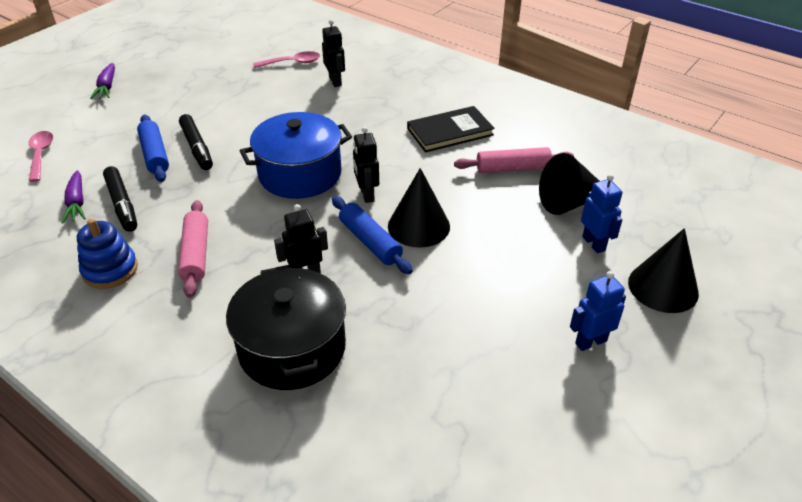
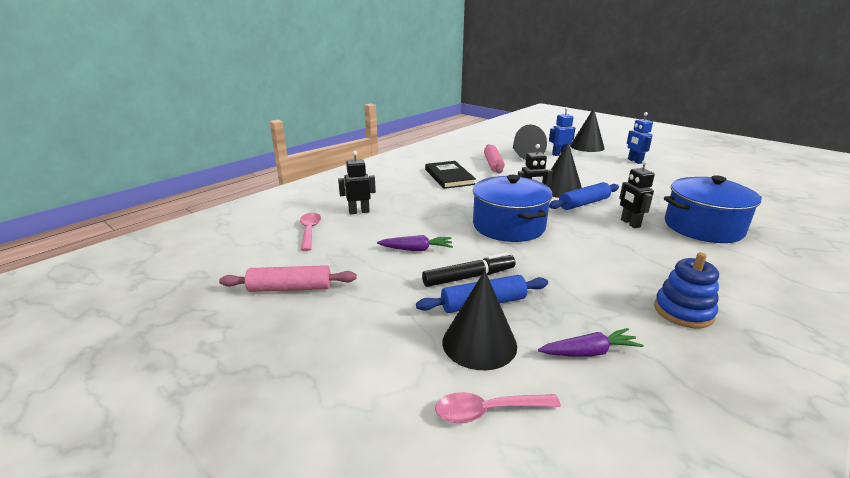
camera: 85 degrees left, 15 degrees down
(105, 152) = (479, 343): none -> black cone
(107, 87) = (298, 367): purple carrot -> purple carrot (416, 249)
(122, 204) = (580, 316): black marker -> none
(196, 254) = (634, 267): pink rolling pin -> pink rolling pin (290, 288)
(292, 348) = (703, 227): black pot -> blue pot

